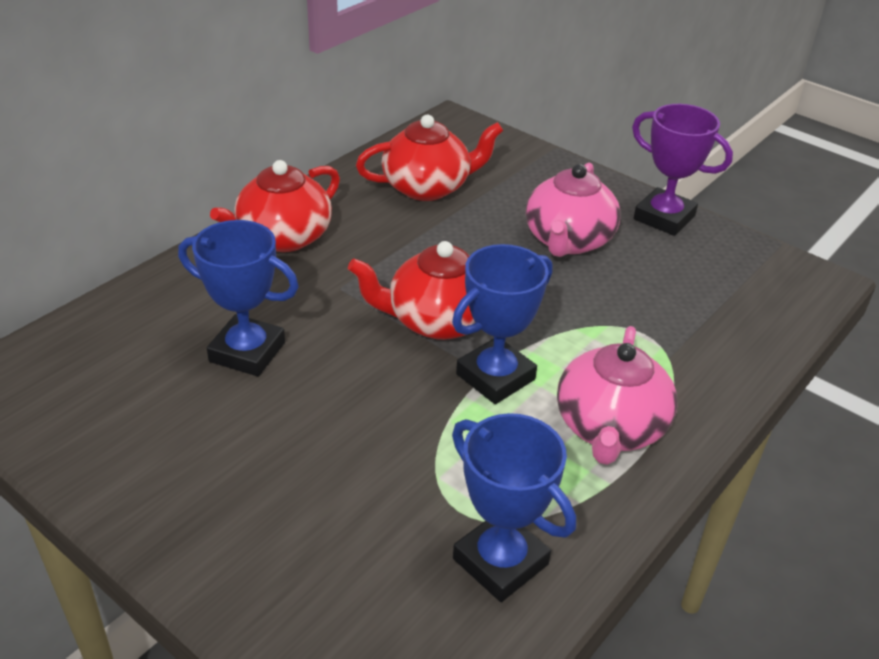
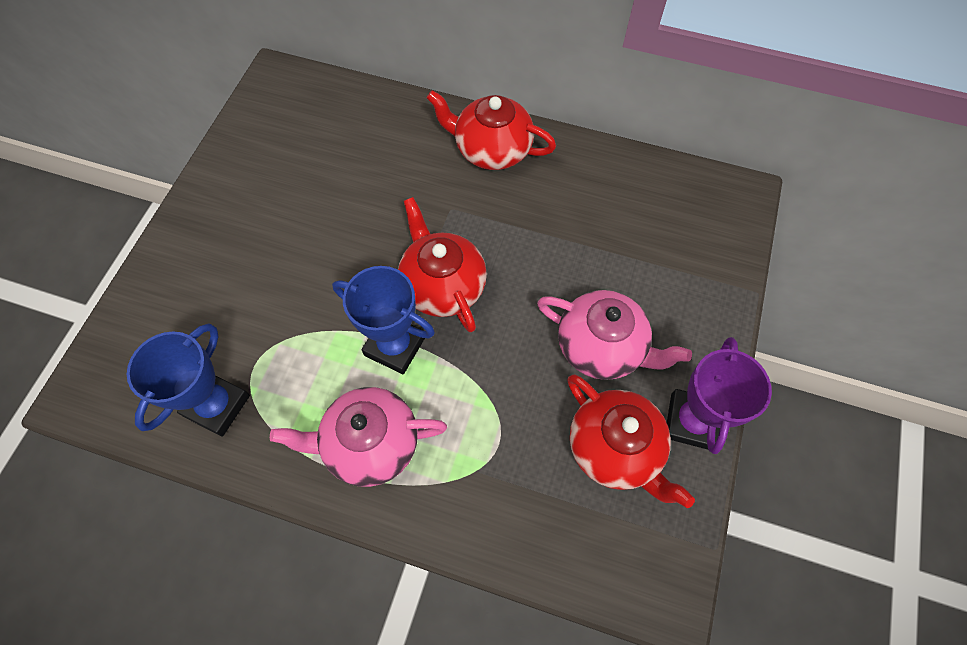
camera: 70 degrees right, 25 degrees up
(247, 352) = (356, 186): blue trophy -> none
(428, 187) = (619, 215): red teapot -> red teapot (615, 449)
(568, 241) = (602, 347): pink teapot -> pink teapot turned 150 degrees counterclockwise

